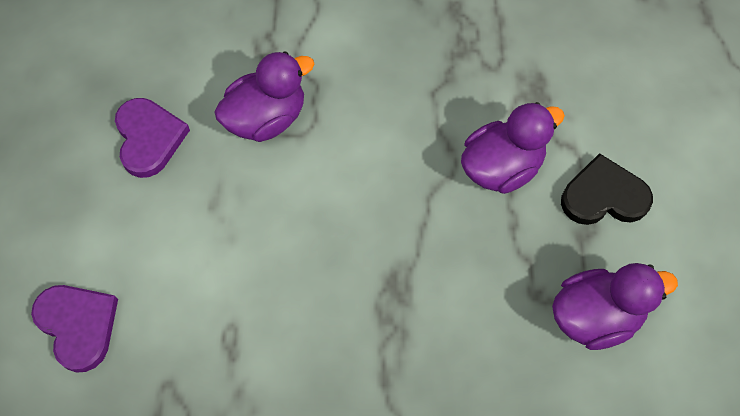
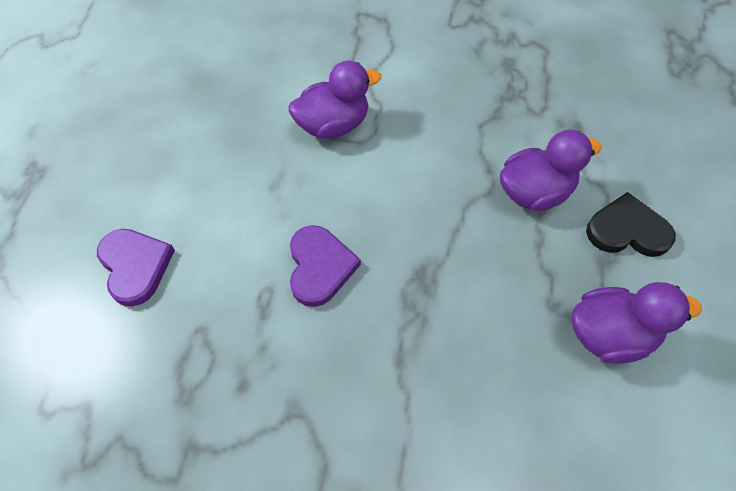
camera: 10 degrees right, 5 degrees down
(149, 138) = (231, 127): purple heart -> purple heart (320, 267)

